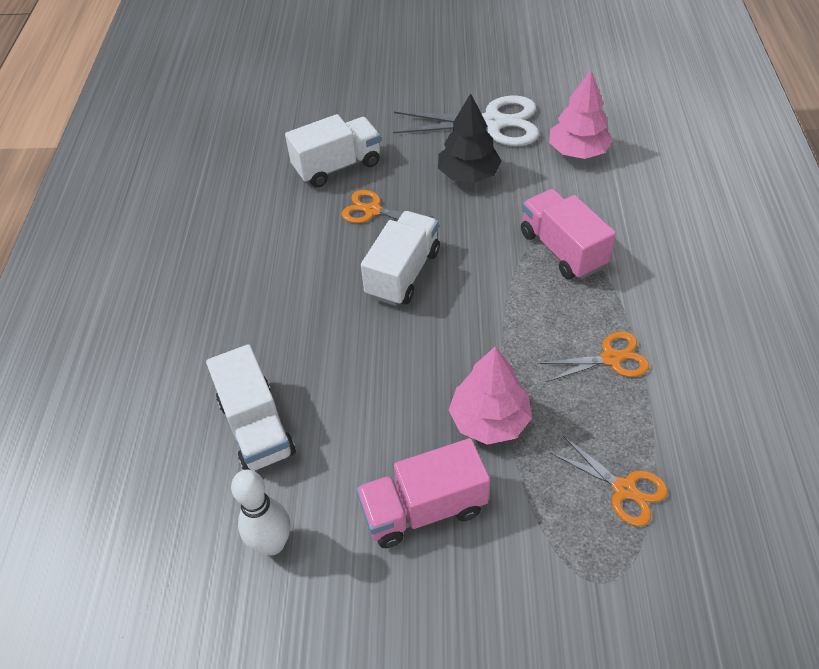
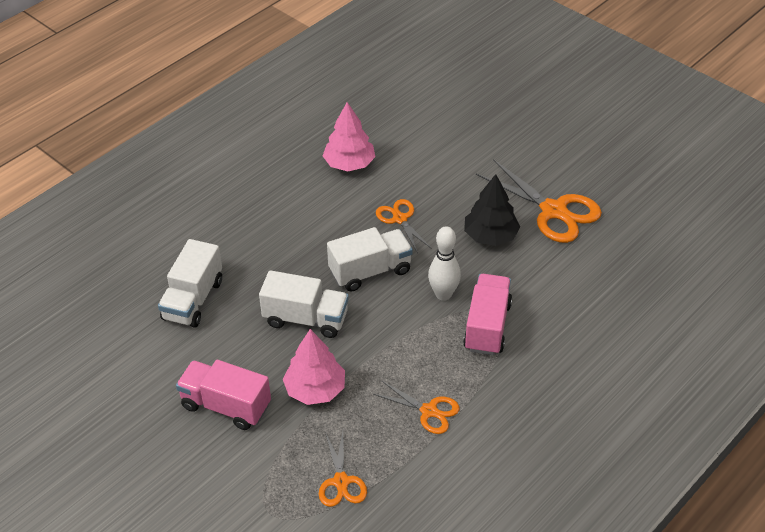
camera: 40 degrees right, 5 degrees down
(272, 544) = (137, 364): white bowling pin -> white bowling pin (443, 294)
(337, 166) = (413, 175): white truck -> white truck (306, 319)
(492, 123) = (553, 211): white scissors -> orange scissors
(578, 151) = (588, 270): pink tree -> pink tree (349, 164)

